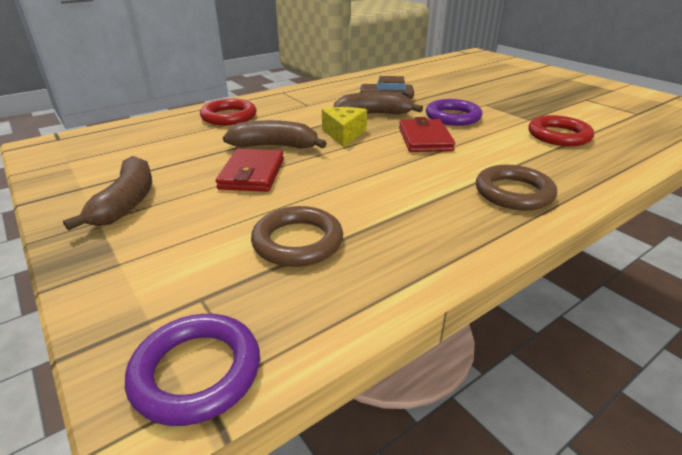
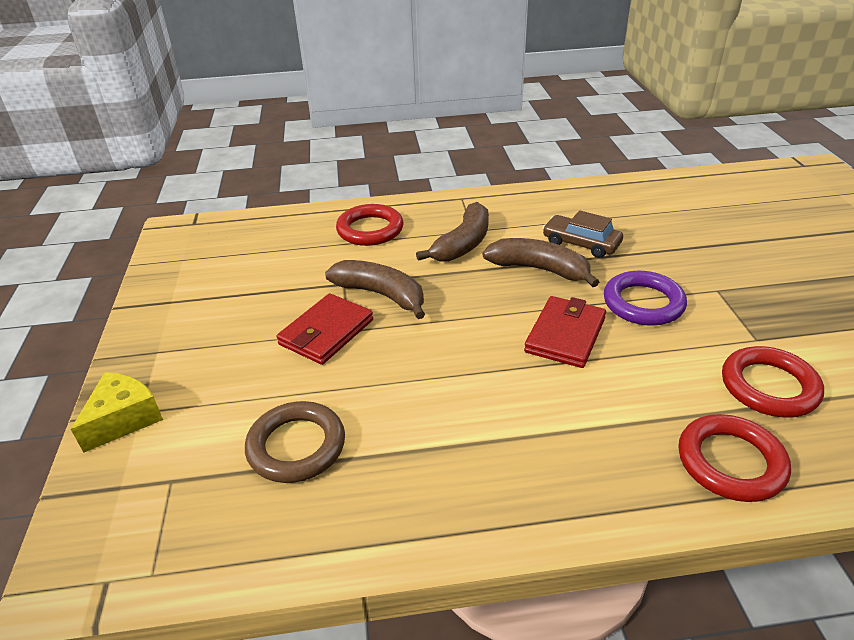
camera: 30 degrees right, 5 degrees up
(126, 202) = (193, 335): brown banana -> brown banana (463, 244)
(196, 372) = (116, 558): purple ring -> none
(343, 134) = (472, 296): yellow cheese -> yellow cheese (124, 419)
(513, 193) = (592, 467): brown ring -> none
(580, 170) = (730, 462): none -> red ring

